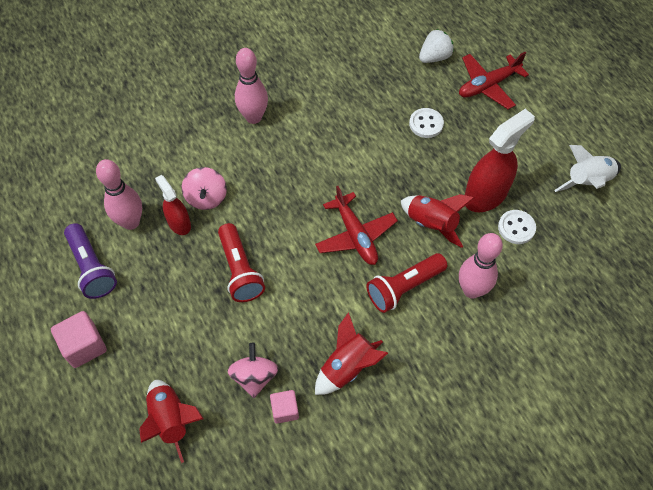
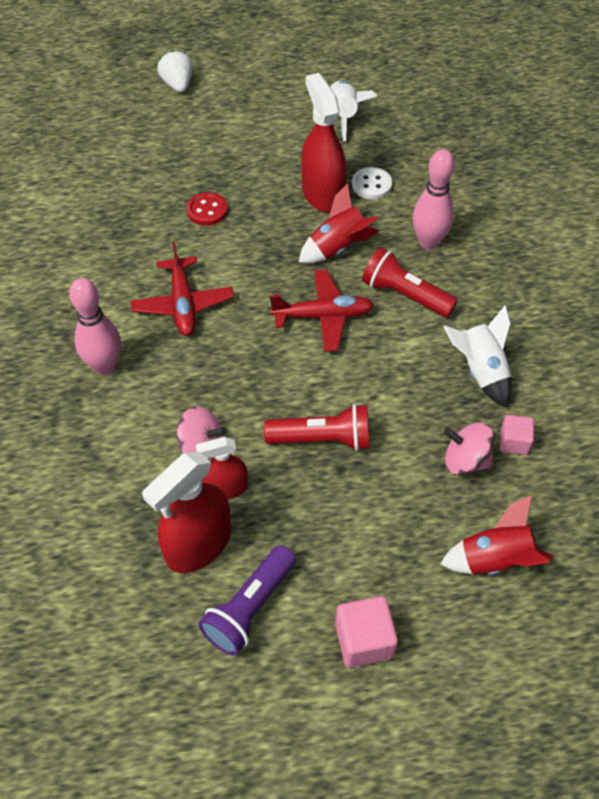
camera: 70 degrees left, 5 degrees down
(92, 268) = (249, 608): purple flashlight -> purple flashlight turned 135 degrees clockwise
(131, 222) = (198, 544): pink bowling pin -> red spray bottle
(347, 367) = (480, 371): red rocket -> white rocket
(404, 287) = (405, 295): red flashlight -> red flashlight turned 135 degrees clockwise
(426, 124) = (207, 210): white button -> red button
(434, 57) = (119, 173): white strawberry -> white strawberry (178, 85)
(488, 85) = (185, 145): red plane -> red plane (183, 304)

